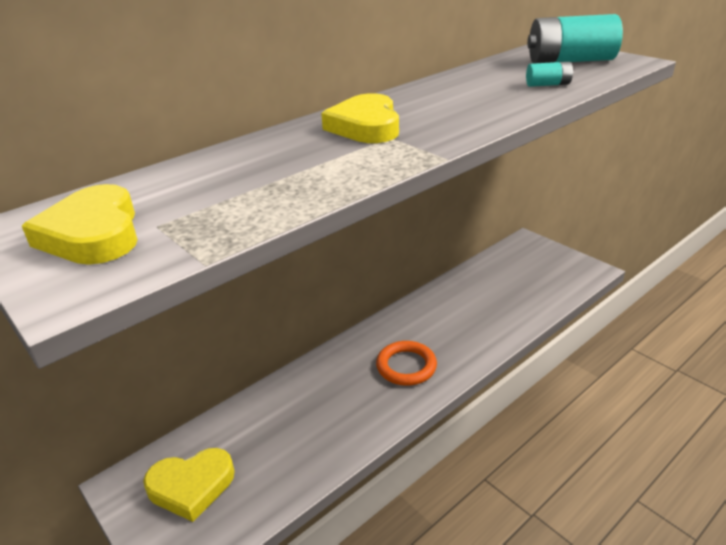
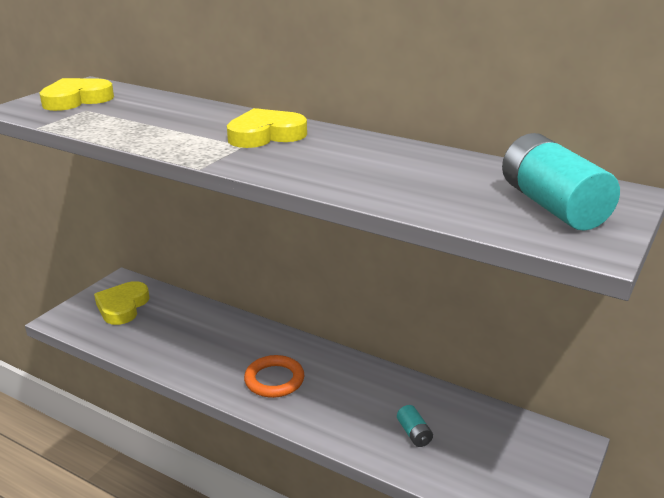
camera: 70 degrees right, 5 degrees down
(191, 486) = (122, 306): yellow heart -> yellow heart turned 45 degrees clockwise
(548, 85) = (434, 197): turquoise battery -> turquoise battery (414, 433)

